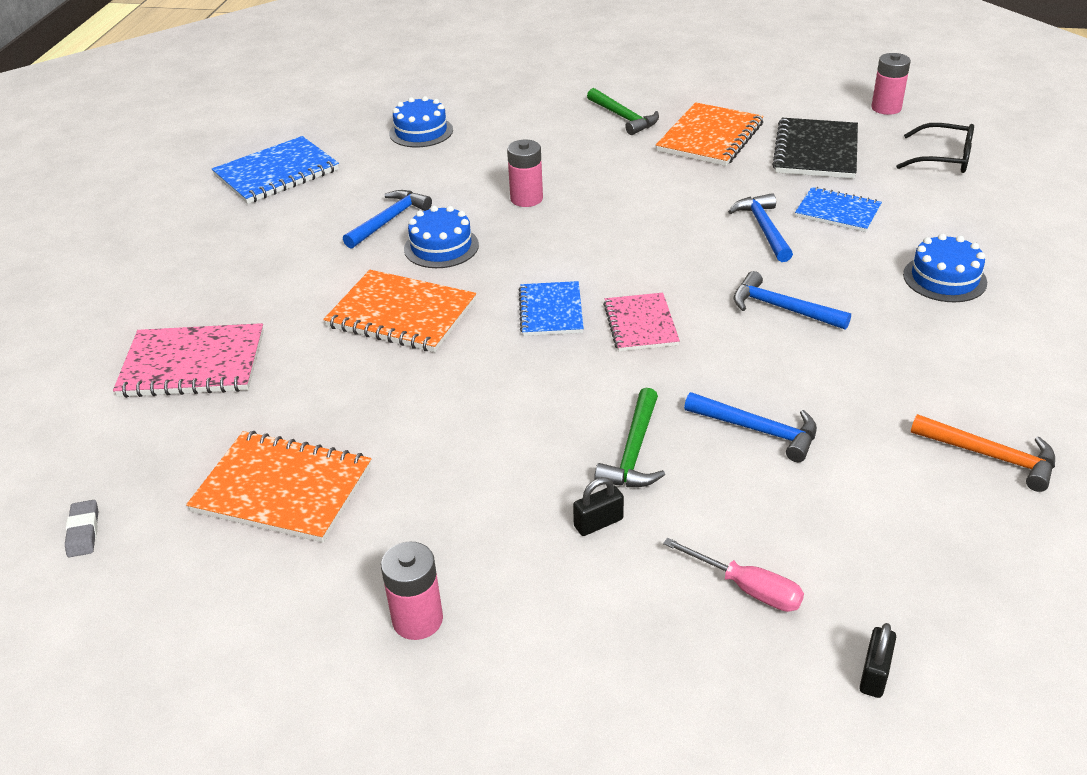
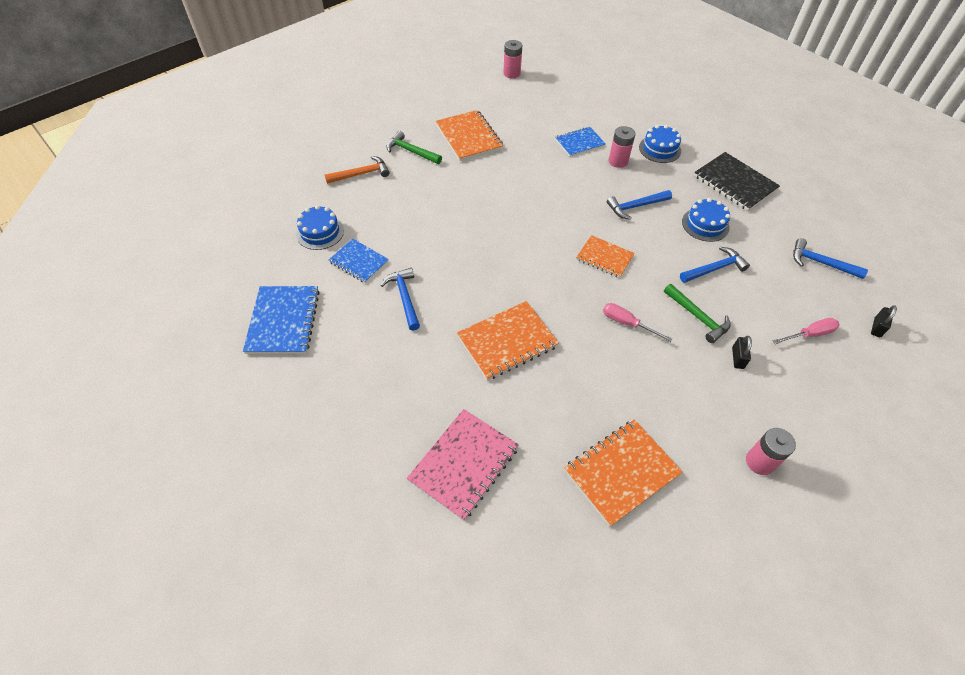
camera: 55 degrees left, 15 degrees up
(83, 532) = (586, 592): grey eraser -> none
(441, 247) = (458, 290): blue cake -> blue cake (705, 224)
(526, 199) = (448, 232): pink battery -> pink battery (618, 161)
(542, 392) = (627, 323): none -> pink screwdriver
(551, 311) = (562, 282): blue notebook -> blue notebook (359, 262)
(624, 118) = (411, 151): green hammer -> green hammer turned 150 degrees counterclockwise
(640, 324) = (604, 258): pink notebook -> orange notebook
(763, 229) = (568, 172): blue hammer -> blue hammer (820, 263)
(816, 151) = (522, 116): black notebook -> black notebook (734, 183)
(874, 674) = (877, 327): black padlock -> black padlock turned 60 degrees clockwise
(943, 158) = (572, 88): black glasses -> none
(991, 456) = (781, 216): orange hammer -> orange hammer (361, 174)

